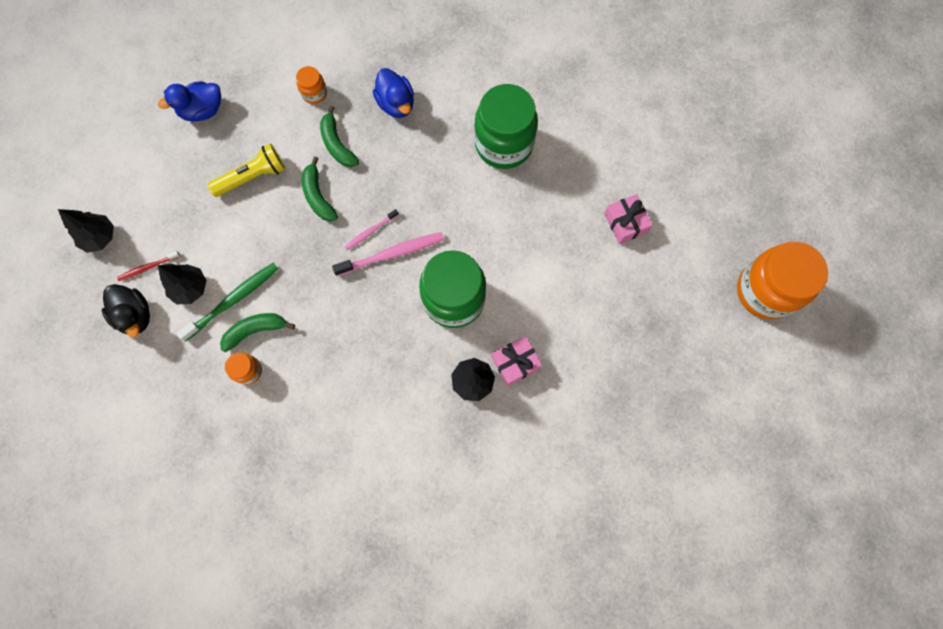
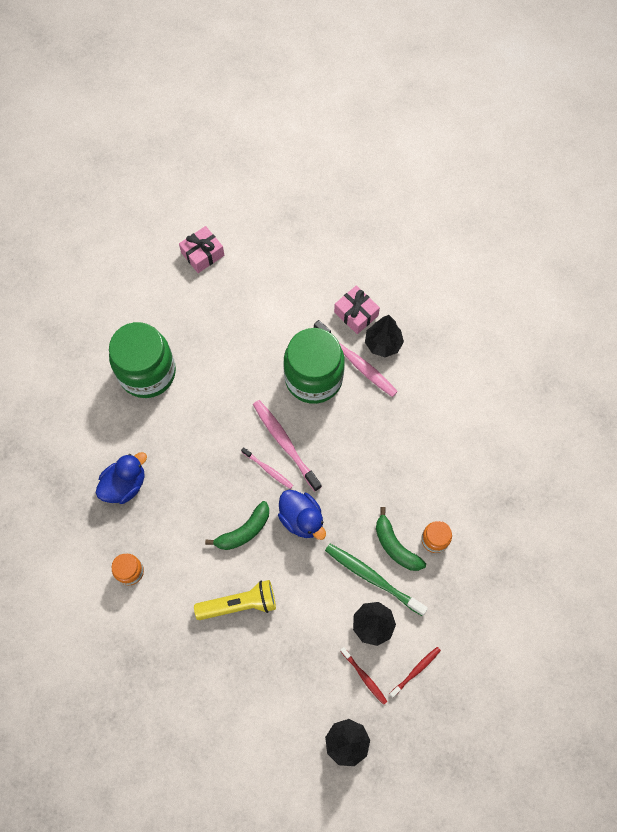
camera: 105 degrees left, 5 degrees down
(135, 315) = (416, 670): black duck -> red toothbrush
(202, 110) = (176, 686): blue duck -> blue duck (301, 519)
(252, 177) = (239, 604): yellow flashlight -> yellow flashlight turned 120 degrees clockwise
(337, 144) = (183, 530): green banana -> none
(458, 348) = (357, 362): none -> pink toothbrush
(765, 291) = (237, 140): orange jar -> none

